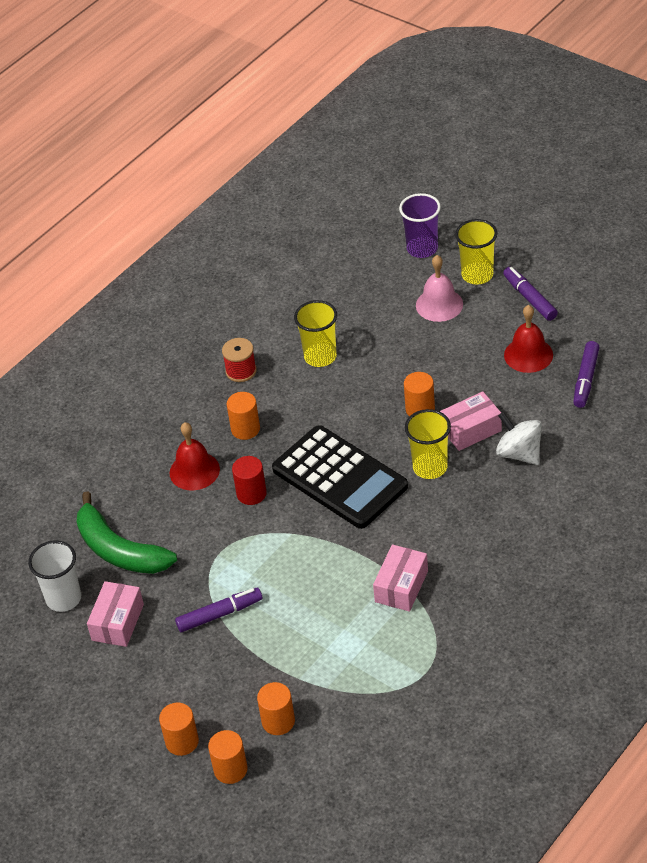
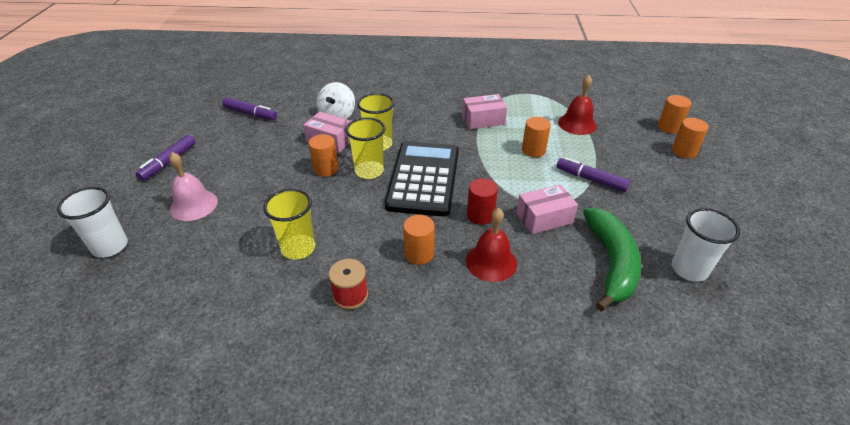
camera: 130 degrees left, 5 degrees down
(118, 622) = (662, 225): pink box -> pink box (544, 218)
(278, 721) = (620, 124): orange cylinder -> orange cylinder (533, 150)
(422, 249) = (110, 246): purple cup -> white cup
(477, 275) = (144, 198): yellow cup -> yellow cup (369, 171)
(528, 355) = (237, 142): red bell -> red bell (577, 124)
(586, 379) = (251, 114): purple marker -> purple marker turned 45 degrees clockwise

